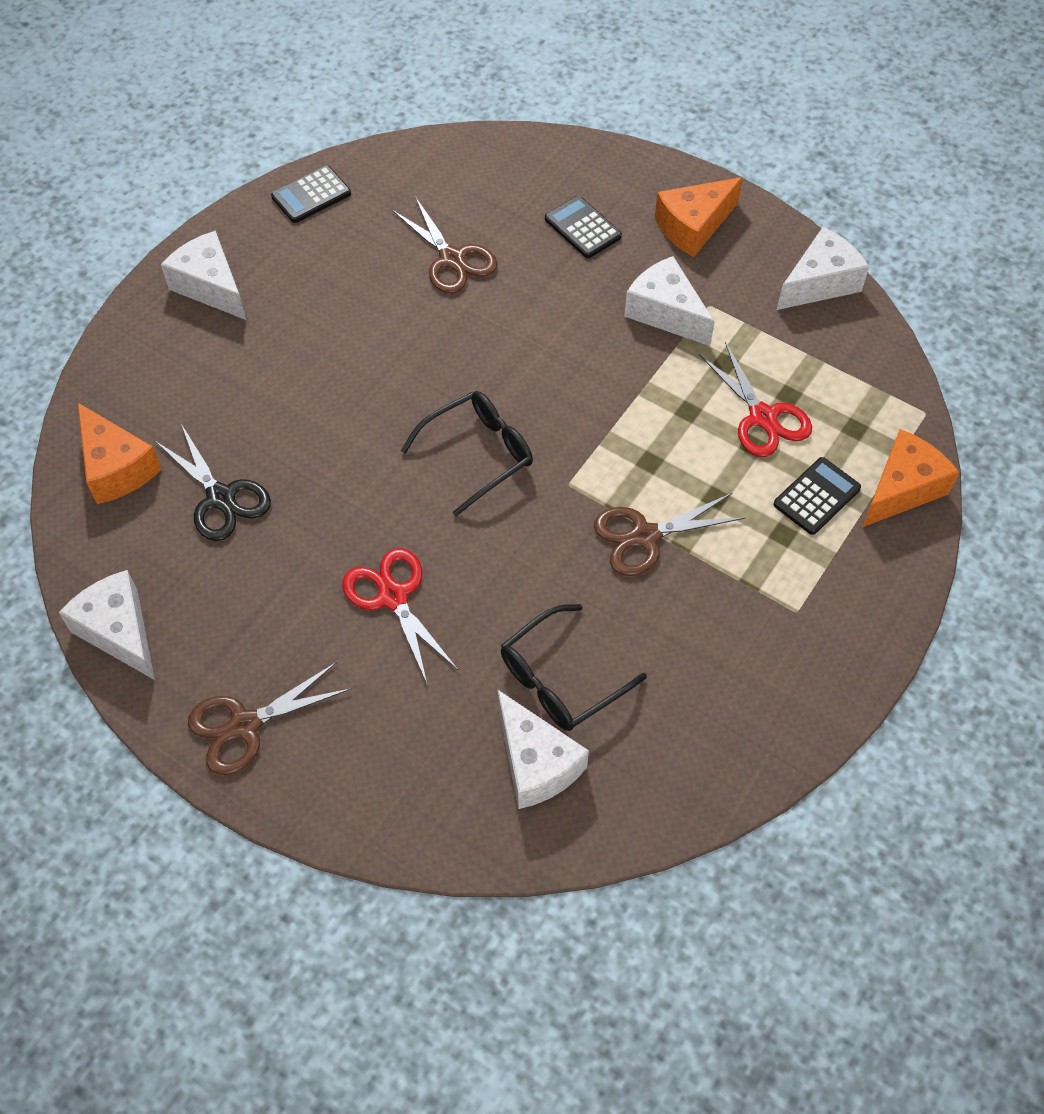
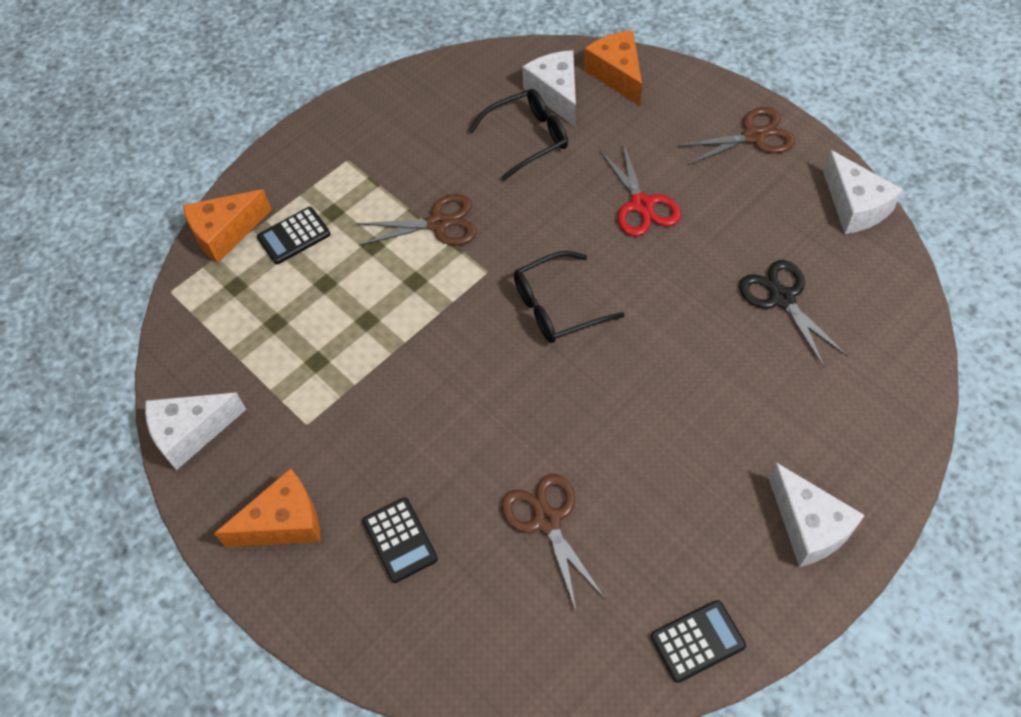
camera: 165 degrees left, 0 degrees up
(117, 467) = (878, 338): orange cheese -> orange cheese (617, 75)
(665, 312) = (350, 422): white cheese -> none
(763, 417) = (306, 306): red scissors -> none

